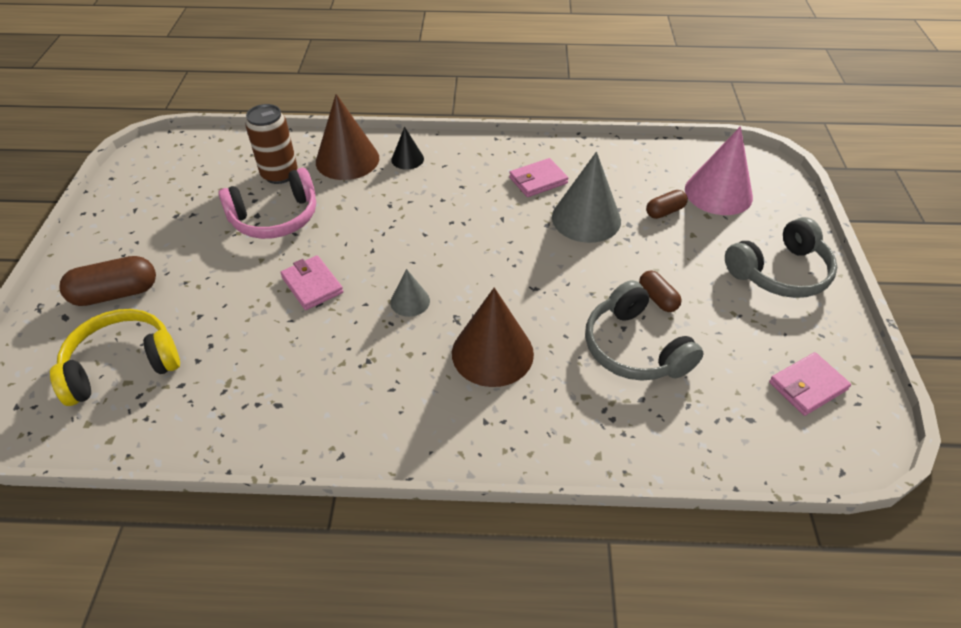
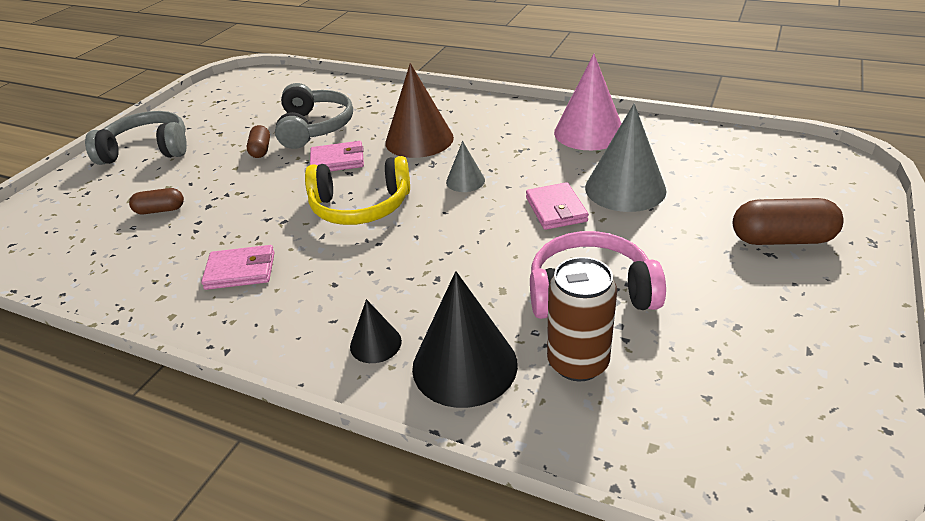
camera: 155 degrees left, 10 degrees down
(122, 365) = (744, 179): yellow headphones -> yellow headphones (360, 206)
(347, 160) = (464, 365): brown cone -> black cone
(586, 218) = (240, 218): grey cone -> grey cone (625, 188)
(718, 193) = (86, 217): pink cone -> pink cone (589, 132)
(807, 386) = (233, 97): pink wallet -> pink wallet (337, 160)

